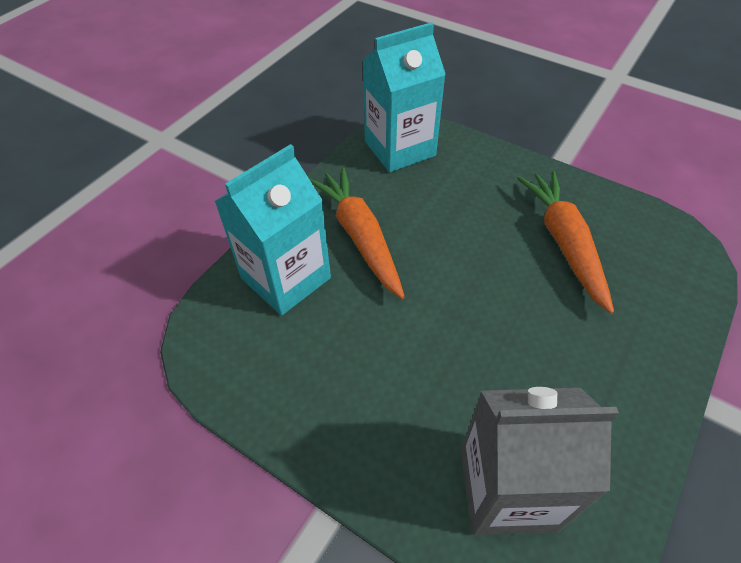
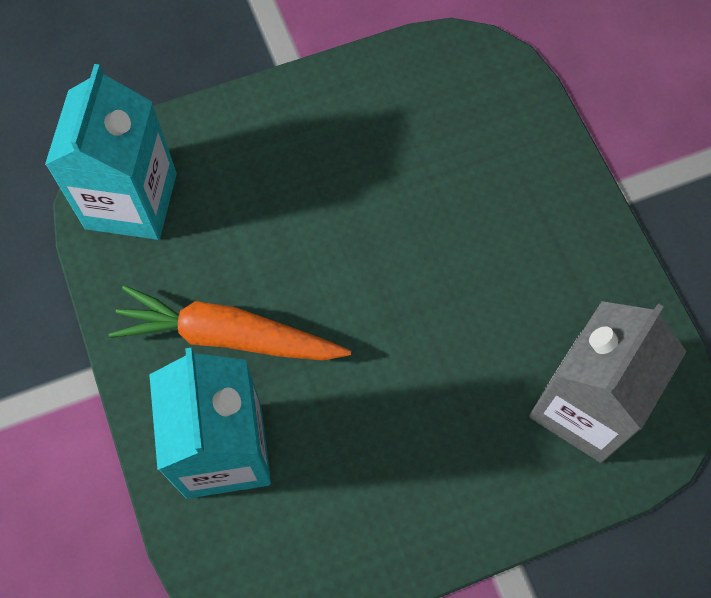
camera: 55 degrees left, 15 degrees up
(564, 242) = (392, 153): orange carrot -> none

